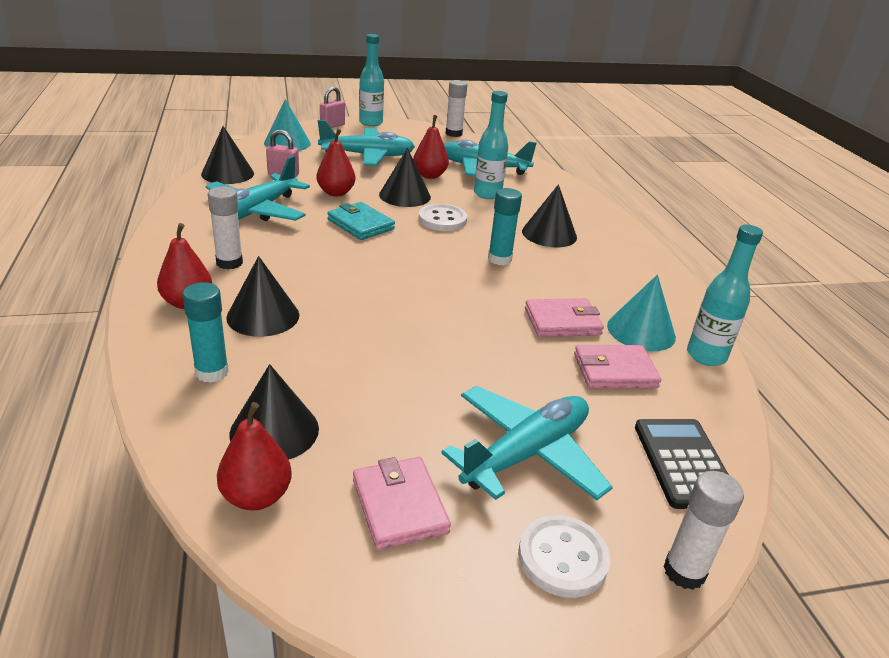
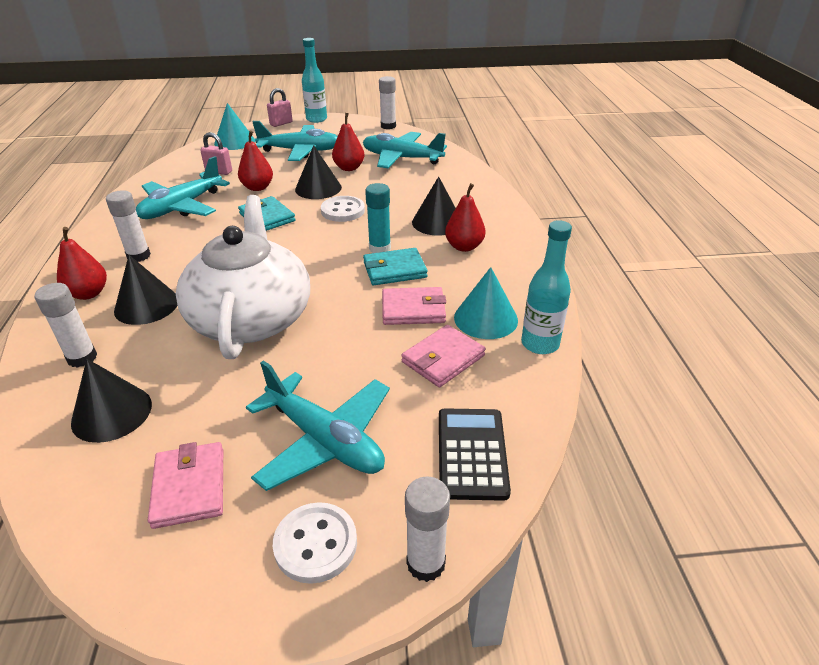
camera: 10 degrees right, 5 degrees up
(212, 372) = (82, 358): turquoise glue stick -> white glue stick
(227, 173) = (171, 172): black cone -> none
(256, 496) = (71, 474): red pear -> red pear (464, 247)
(390, 330) = (251, 318): none -> white teapot
(487, 194) = (395, 184): turquoise bottle -> none
(525, 281) = (394, 270): none -> turquoise wallet
(526, 454) = (324, 440): turquoise plane -> turquoise plane turned 75 degrees clockwise
(614, 371) = (443, 359): pink wallet -> pink wallet turned 45 degrees counterclockwise

